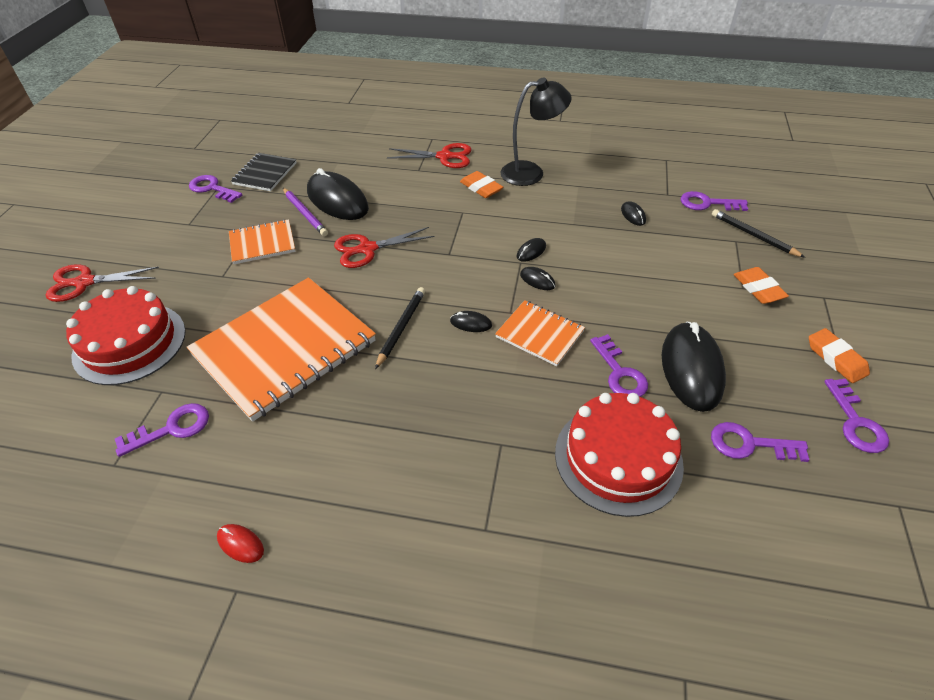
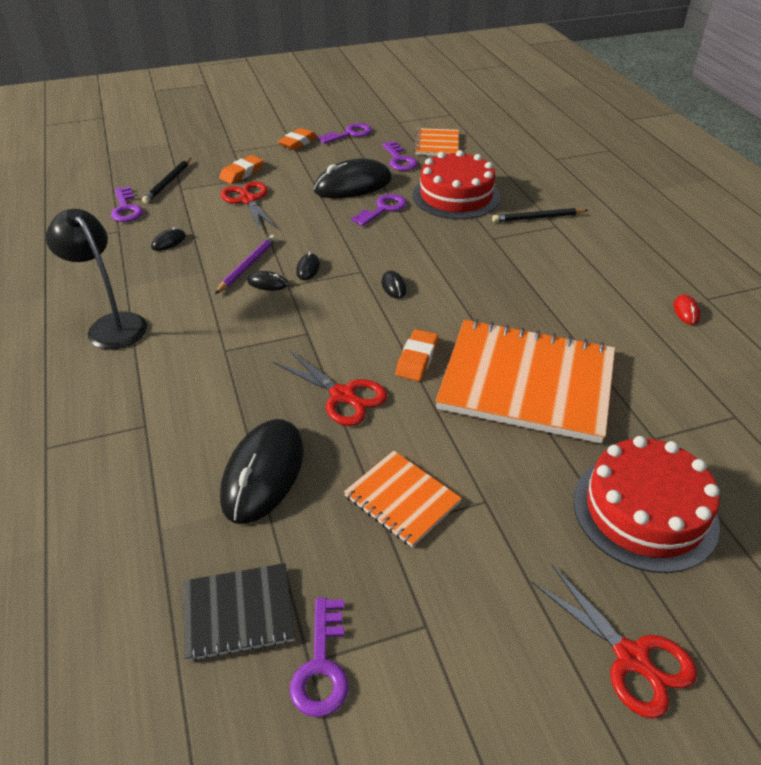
camera: 120 degrees left, 5 degrees down
(171, 428) = (672, 403): purple key -> none
(305, 214) = (313, 492): purple pencil -> purple pencil (247, 266)
(401, 327) = (434, 322): black pencil -> black pencil (538, 218)
(444, 157) = (98, 412): red scissors -> red scissors (248, 200)
(481, 188) = (165, 352): orange eraser -> orange eraser (417, 359)
(539, 334) = (375, 250): orange notebook -> orange notebook (437, 144)

